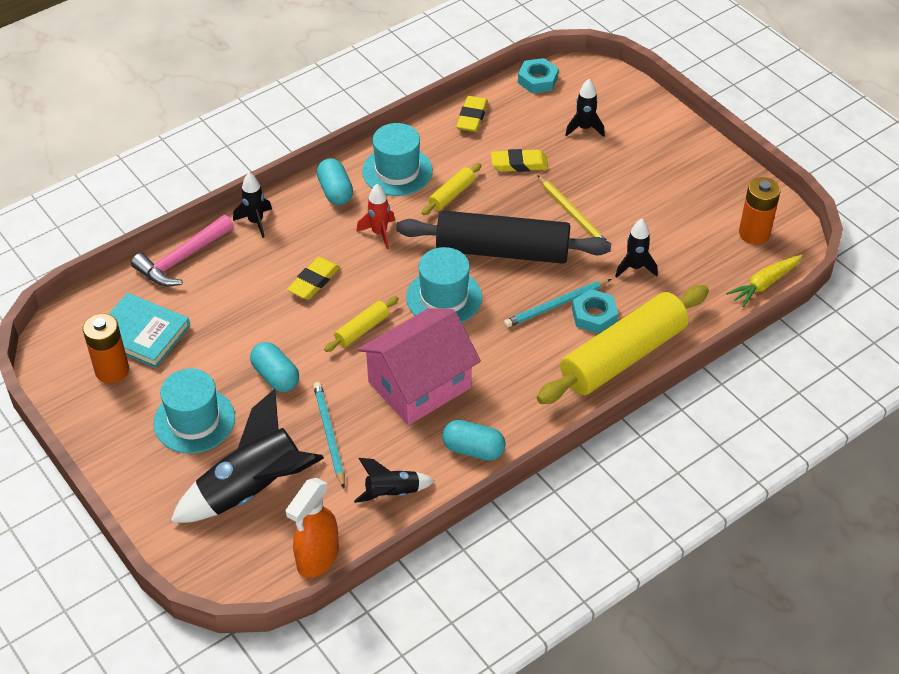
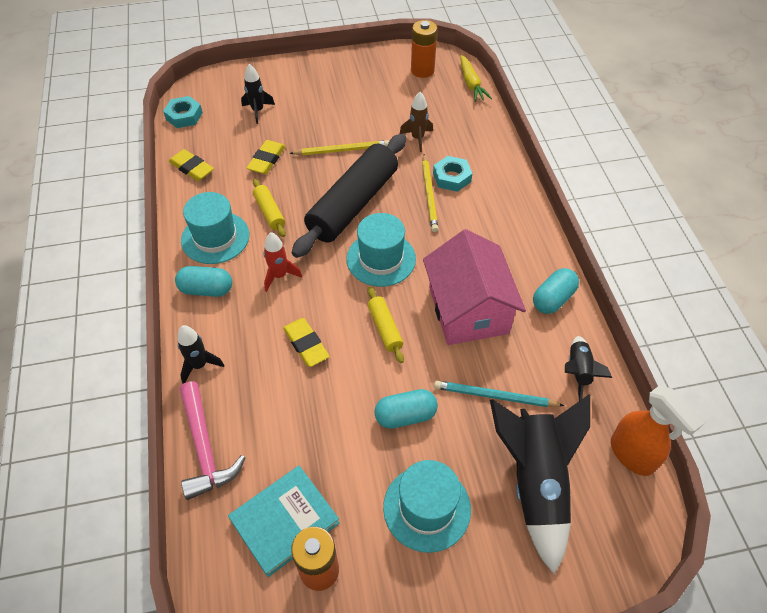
camera: 65 degrees left, 5 degrees up
(556, 305) = (429, 194): turquoise pencil -> yellow pencil
(623, 356) = (500, 177): yellow rolling pin -> none
(635, 267) = (417, 138): black rocket -> brown rocket

